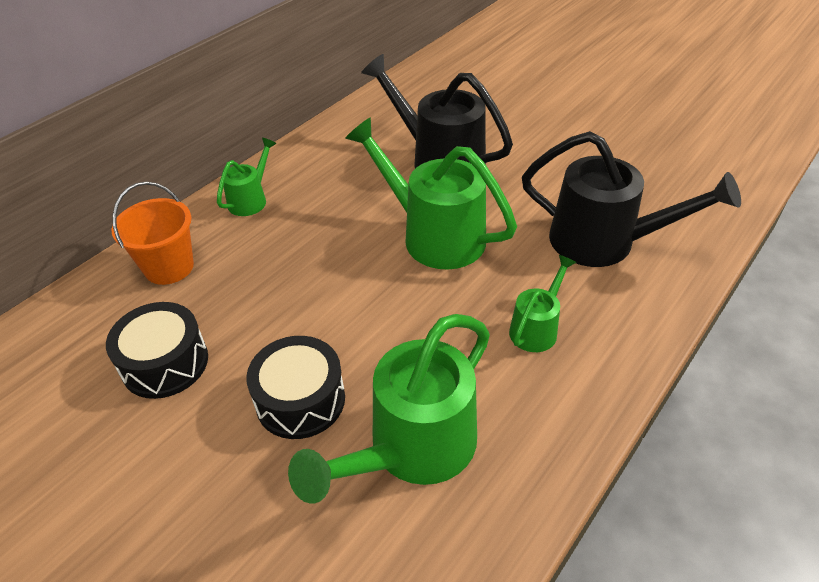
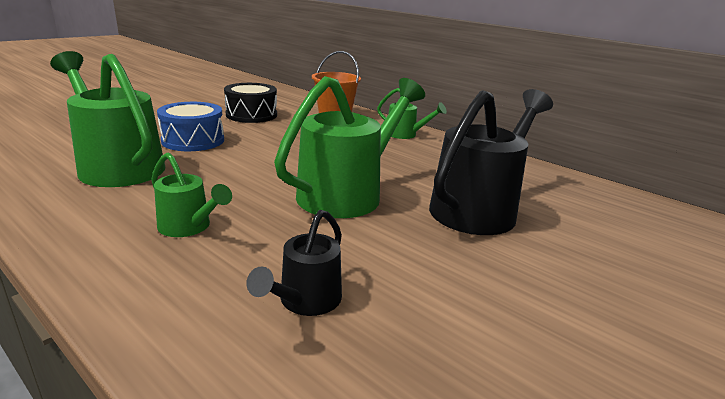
camera: 90 degrees right, 20 degrees down
(300, 400) = (193, 140): black drum -> blue drum
(605, 242) = (305, 302): black watering can -> black watering can, size x0.51

